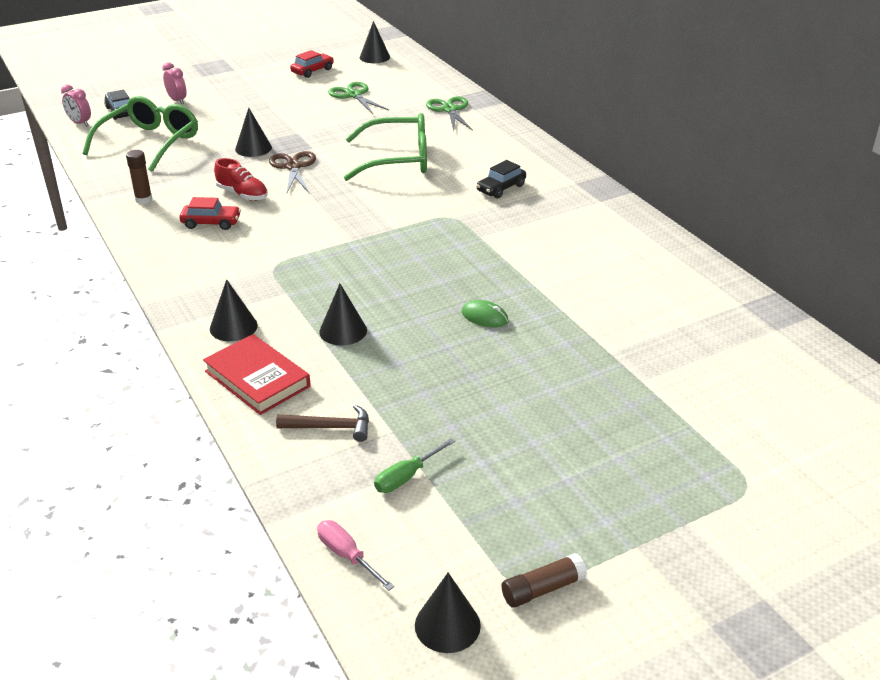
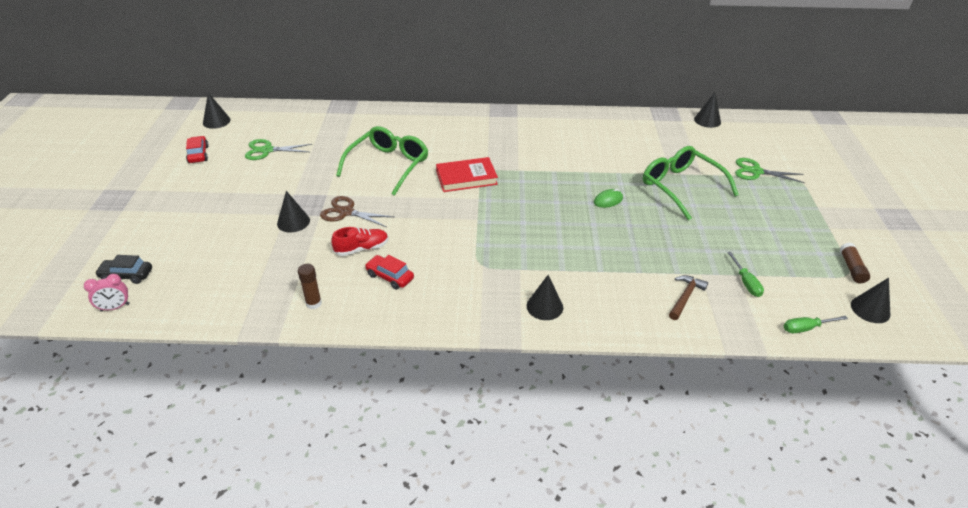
camera: 60 degrees left, 5 degrees up
(150, 143) = (213, 273): green glasses -> green glasses (681, 187)
(177, 100) = (151, 236): pink clock -> none
(211, 223) = (390, 277): red car -> red car turned 90 degrees counterclockwise
(257, 379) = (615, 313): red book -> red book (466, 178)
(343, 331) = (584, 259): black cone -> black cone (707, 120)
(347, 555) = (806, 328): pink screwdriver -> green screwdriver
(450, 110) = (343, 122): green scissors -> green scissors (756, 171)
(501, 188) = (469, 142): black car -> none

